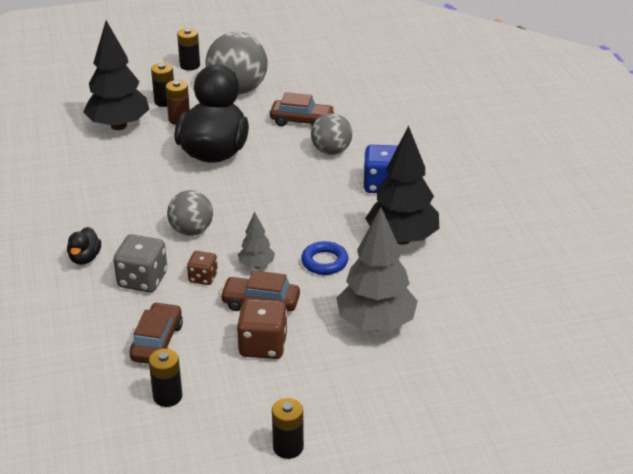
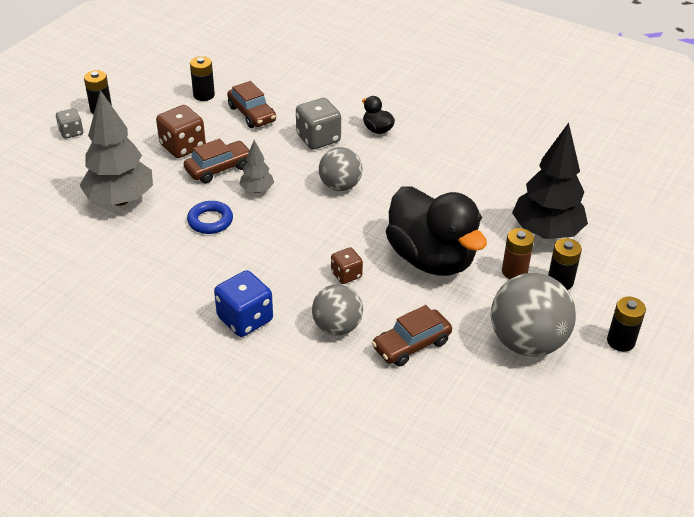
camera: 135 degrees right, 5 degrees up
(203, 277) = (281, 162): brown dice -> brown dice (346, 275)
(348, 434) = (71, 132): none -> grey dice
(402, 239) = (170, 276): black tree -> none

